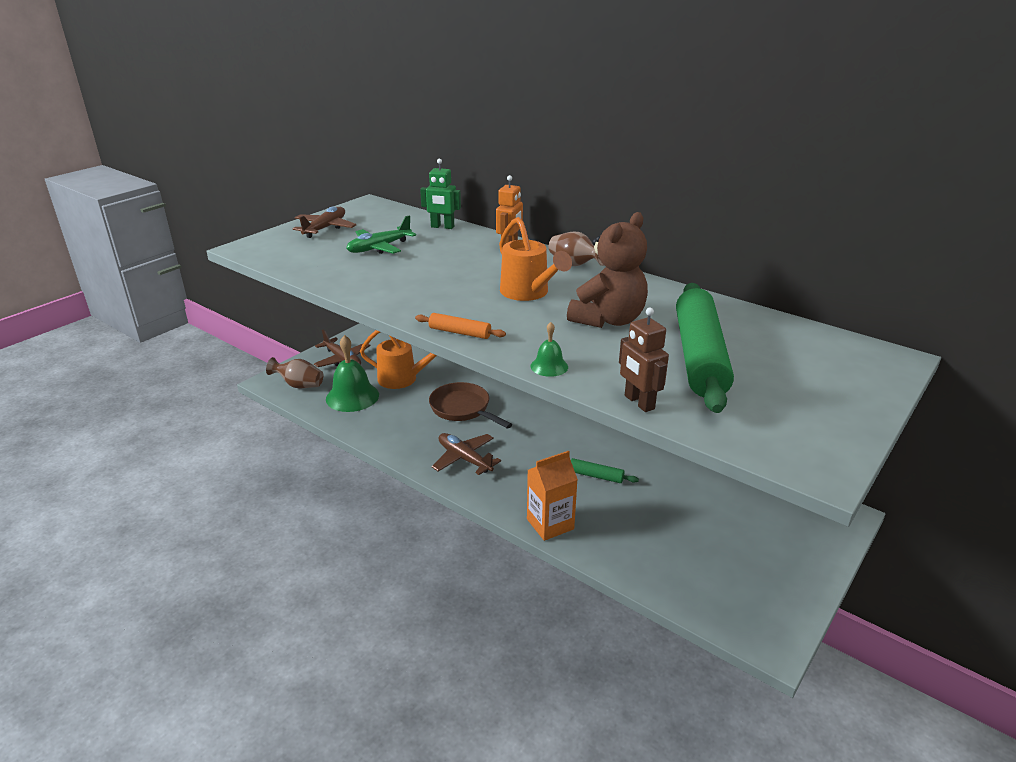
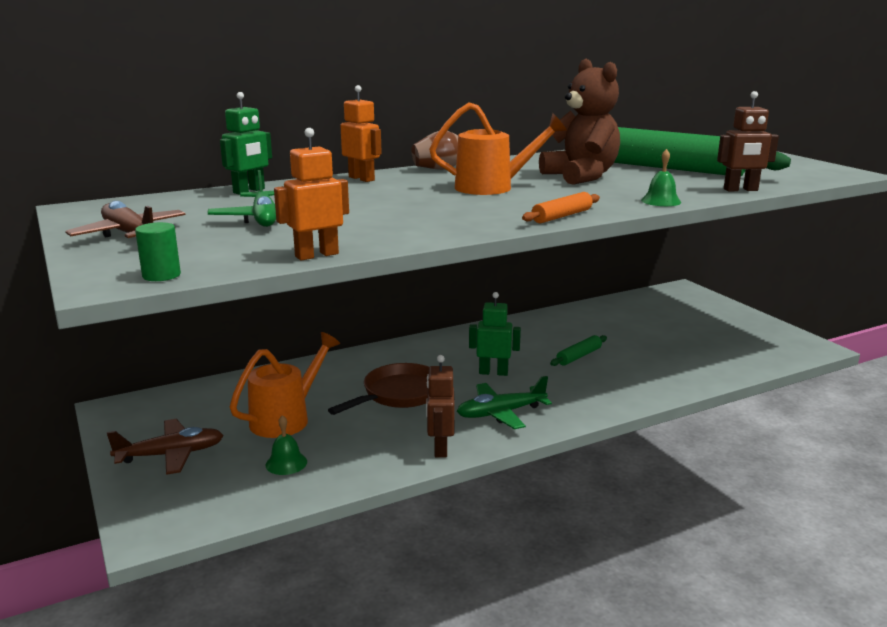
camera: 65 degrees left, 10 degrees down
(260, 254) = (161, 275): none -> green cylinder
(299, 385) = (198, 504): brown vase -> none
(313, 278) = (316, 255): none -> orange robot
(352, 396) = (286, 463): green bell -> green bell, size x0.49
(399, 446) = (440, 448): none -> brown robot
(462, 409) = (399, 394): brown pan -> brown pan turned 150 degrees clockwise
(464, 459) = (501, 413): brown plane -> green plane
(528, 439) = (493, 372): none -> green robot
(550, 524) = (641, 393): orange carton -> none

